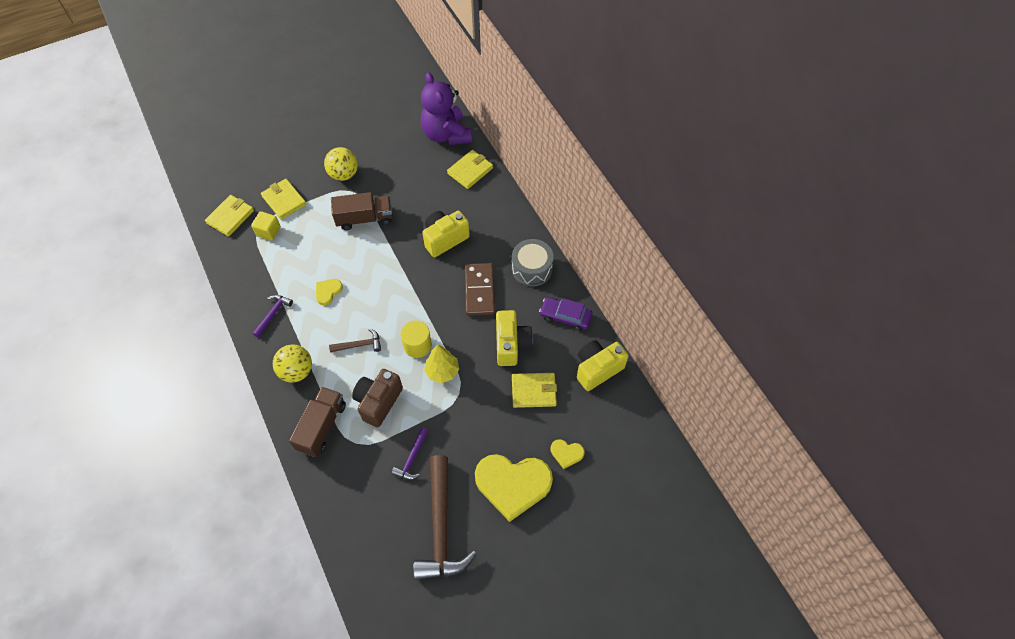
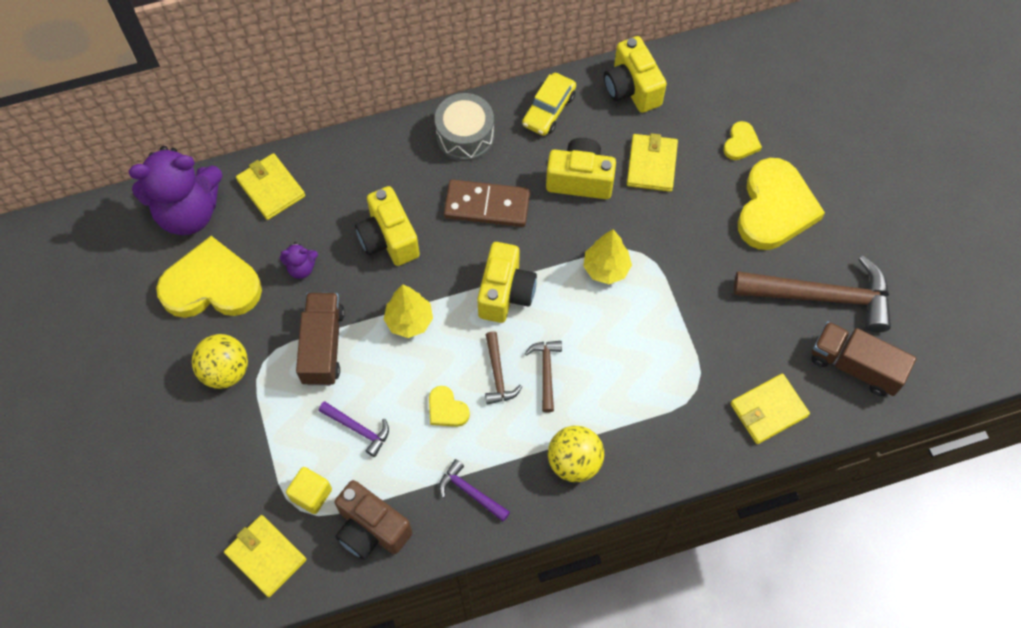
camera: 80 degrees left, 5 degrees up
(284, 200) = (254, 467): yellow wallet -> yellow wallet (768, 410)
(322, 426) = (667, 431): brown truck -> brown truck (855, 366)
(355, 316) = (497, 374): none -> brown hammer
(378, 402) = (640, 354): brown camera -> brown camera (371, 529)
(387, 261) = (409, 321): none -> yellow tree
(398, 156) = (211, 285): none -> yellow heart
(412, 458) = (727, 320): purple hammer -> purple hammer (358, 429)
(414, 312) = (505, 293): none -> yellow camera
(416, 197) = (301, 268): none -> purple teddy bear
(417, 345) = (560, 295): yellow cylinder -> none
(565, 317) = (549, 110): purple car -> yellow car

